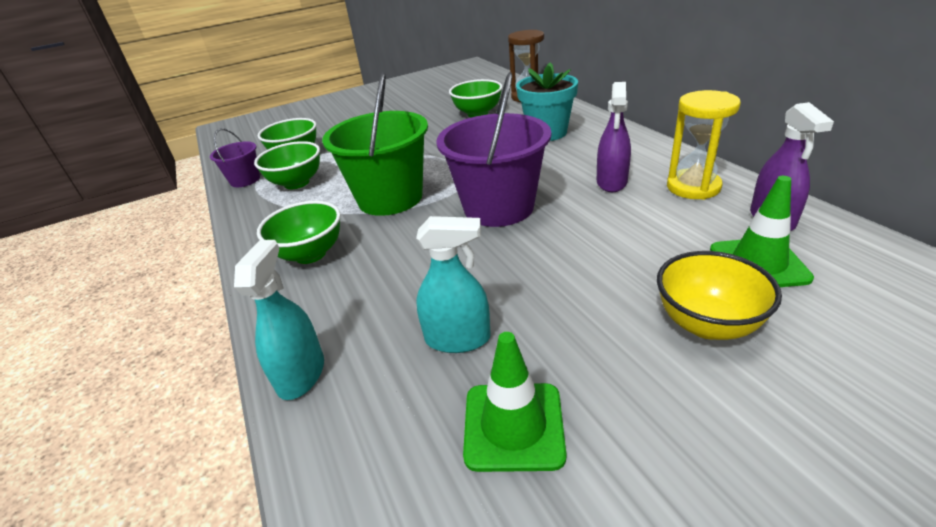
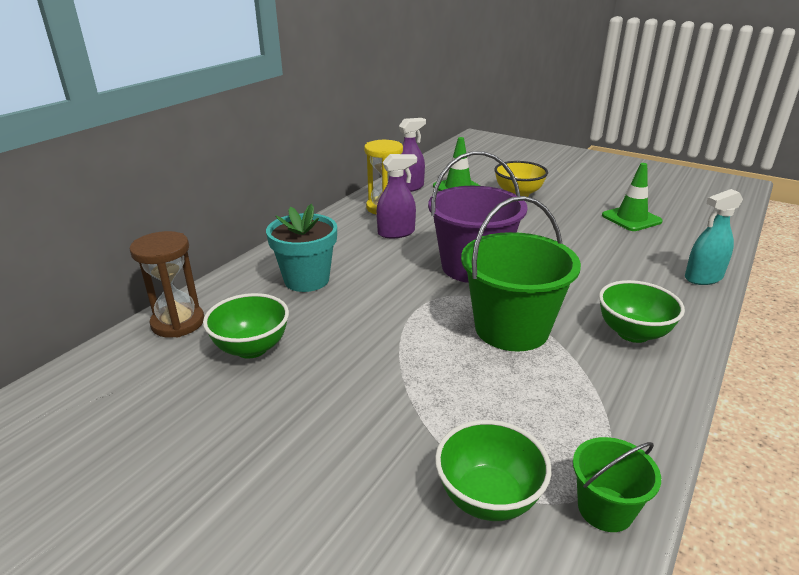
camera: 125 degrees left, 5 degrees down
(245, 180) = (605, 509): purple bucket -> green bucket
(296, 183) = (554, 429): green bowl -> none
(458, 339) = (611, 243): turquoise spray bottle -> none

